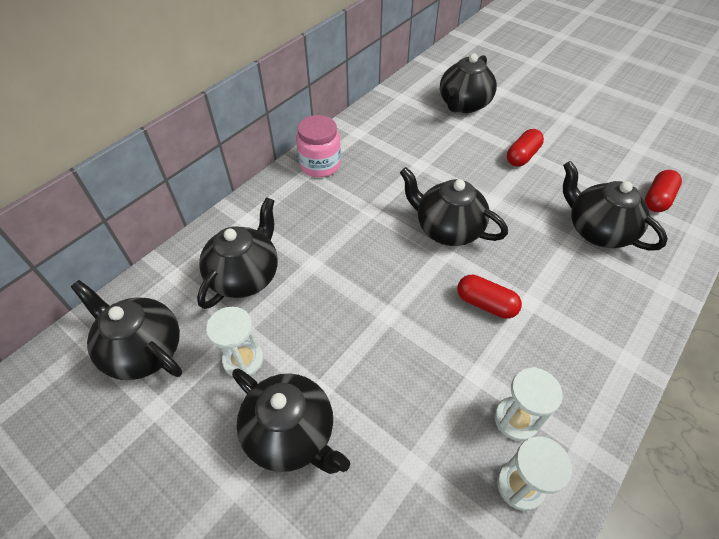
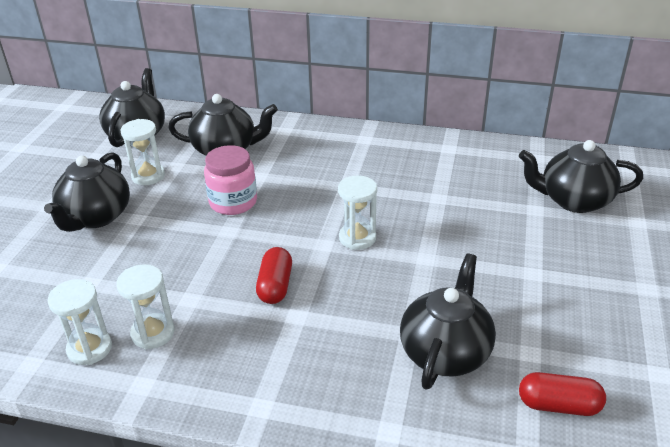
camera: 65 degrees right, 15 degrees down
(320, 165) = (381, 142): pink jar -> pink jar (233, 202)
(447, 229) = (357, 238): black teapot -> white hourglass
(522, 156) = (525, 265): red capsule -> none

